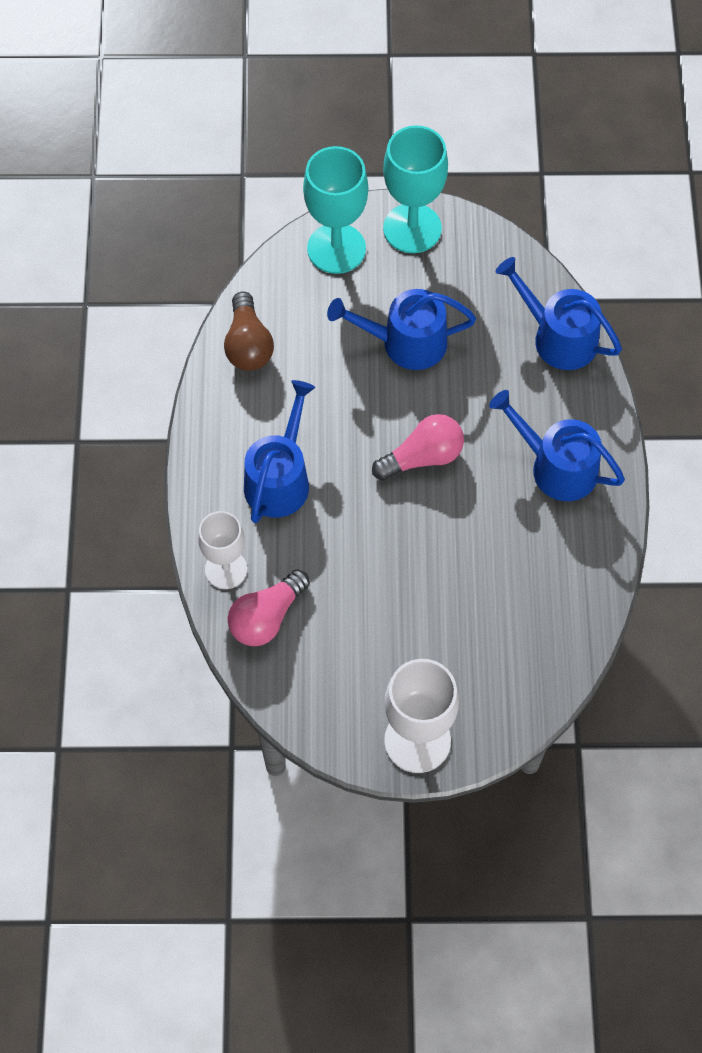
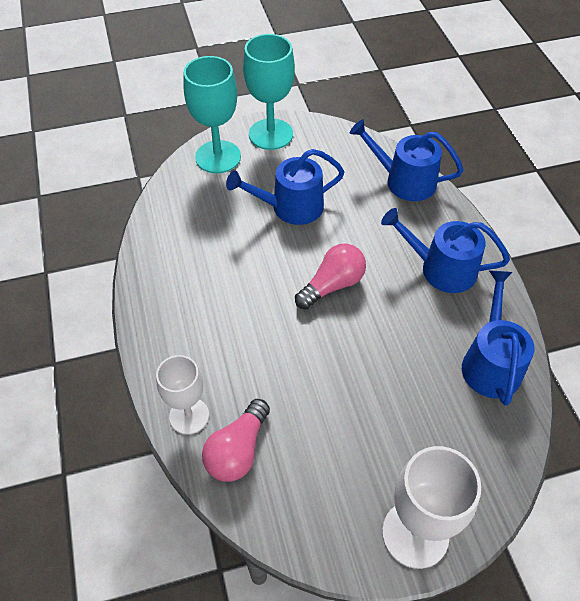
camera: 15 degrees left, 10 degrees down
(248, 345) = (165, 233): brown light bulb -> none
(279, 479) = (218, 328): blue watering can -> blue watering can (490, 363)

